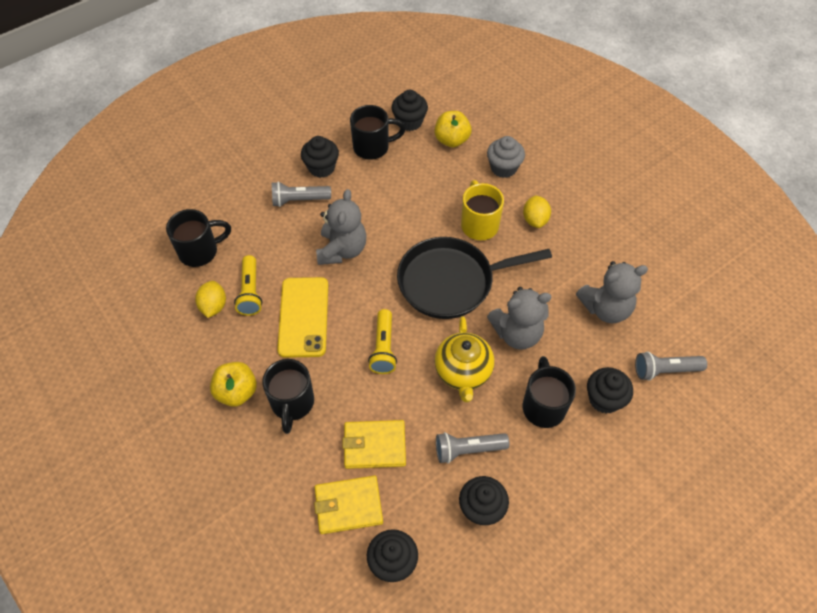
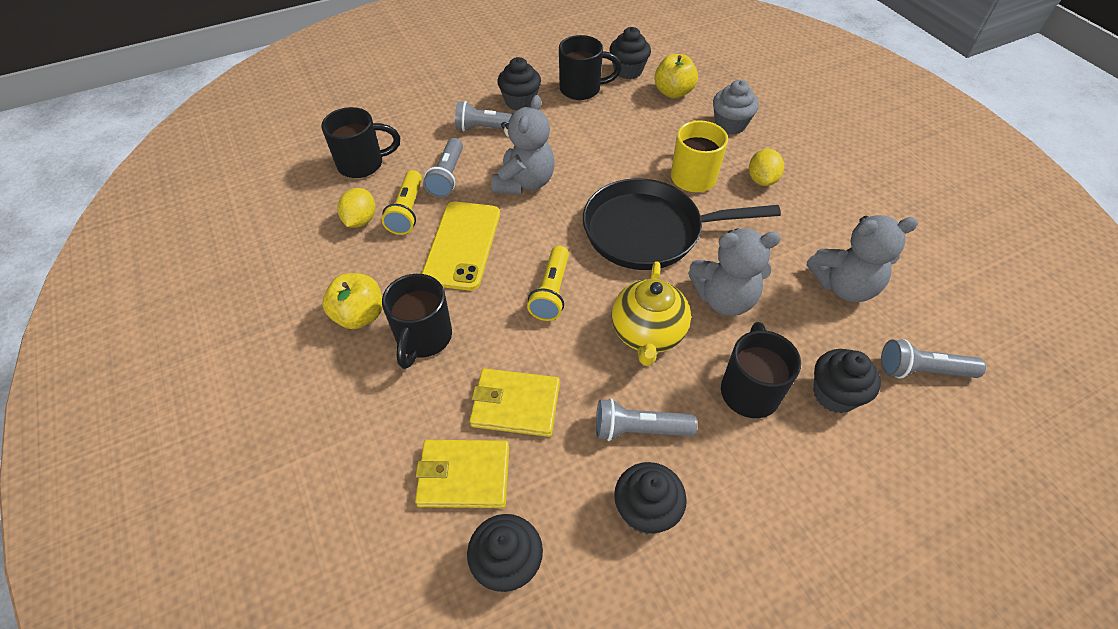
camera: 10 degrees right, 5 degrees down
(276, 253) = (447, 176): none -> grey flashlight

